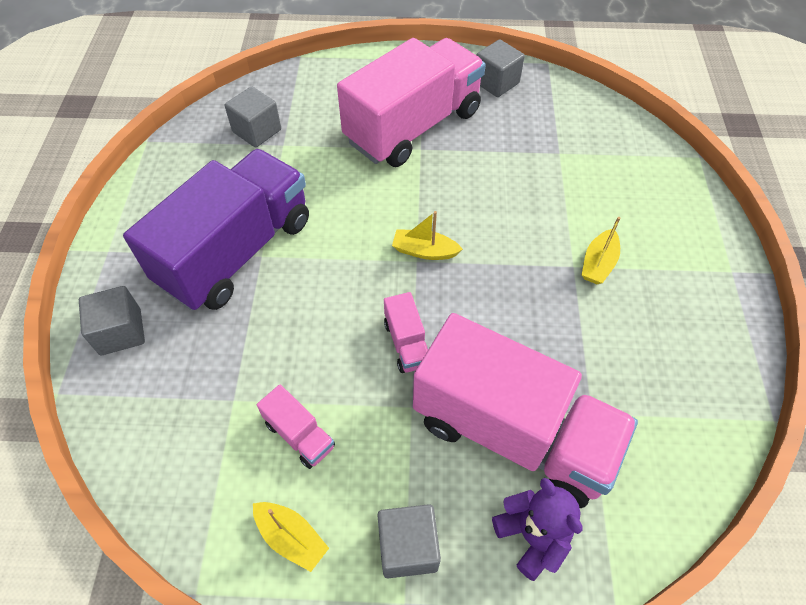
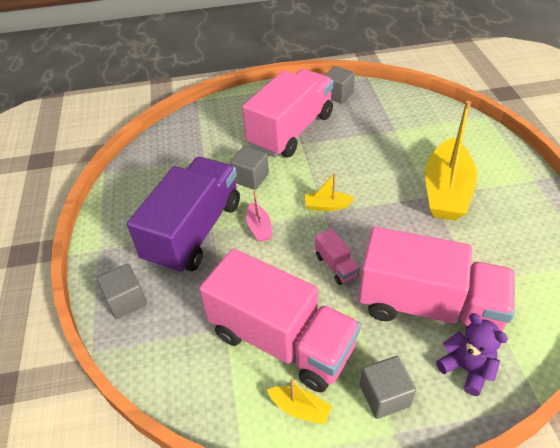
camera: 10 degrees left, 10 degrees down
(257, 131) = (182, 152): grey cube -> grey cube (250, 178)
(299, 435) = (282, 340): pink truck -> pink truck, size x2.50
(323, 264) = (259, 228): none -> pink boat
(598, 263) = (446, 191): yellow boat -> yellow boat, size x2.24

